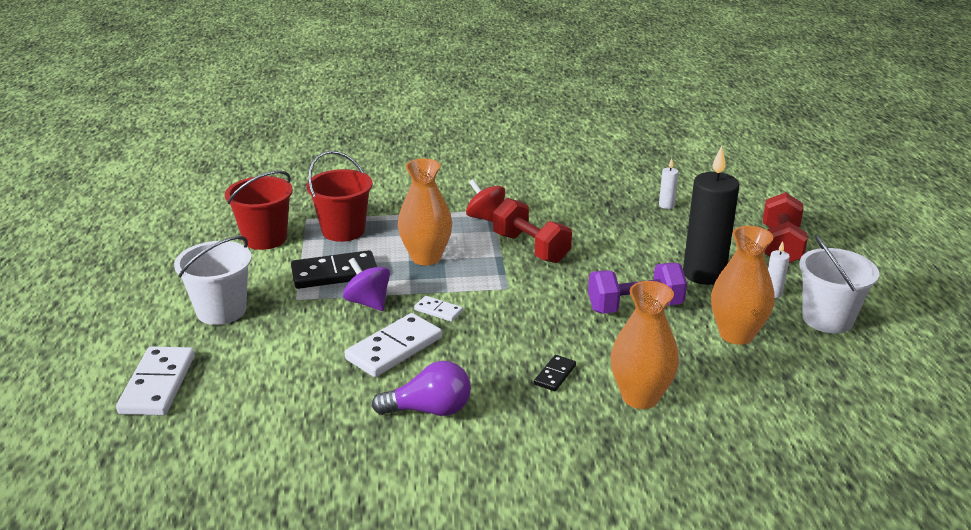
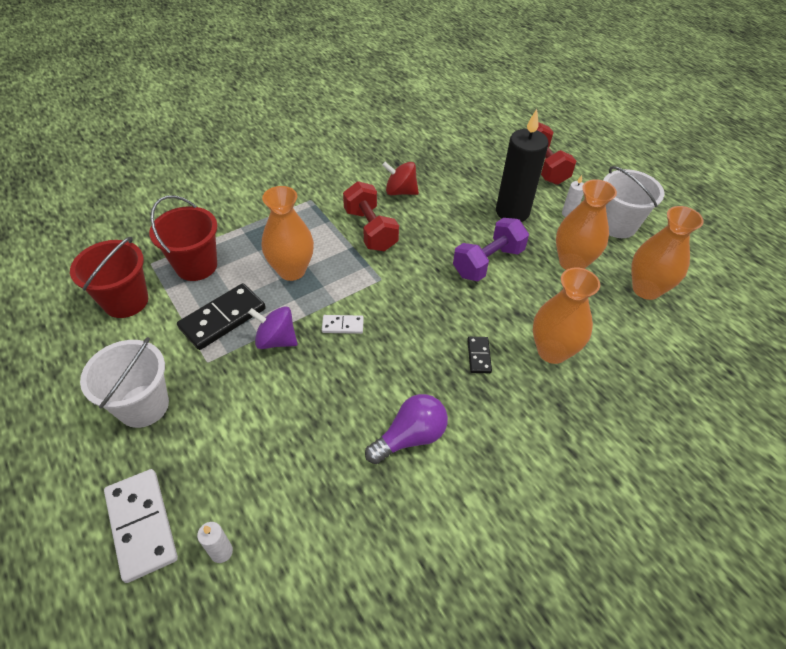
camera: 30 degrees left, 20 degrees up
(394, 349) = (335, 383): white domino -> none
(486, 218) = (312, 210): red spinning top -> red spinning top (400, 191)
(531, 248) = (370, 230): red dumbbell -> red dumbbell turned 45 degrees clockwise
(666, 205) = (441, 152): white candle -> white candle (221, 552)
(809, 383) = (646, 289): none -> orange vase

